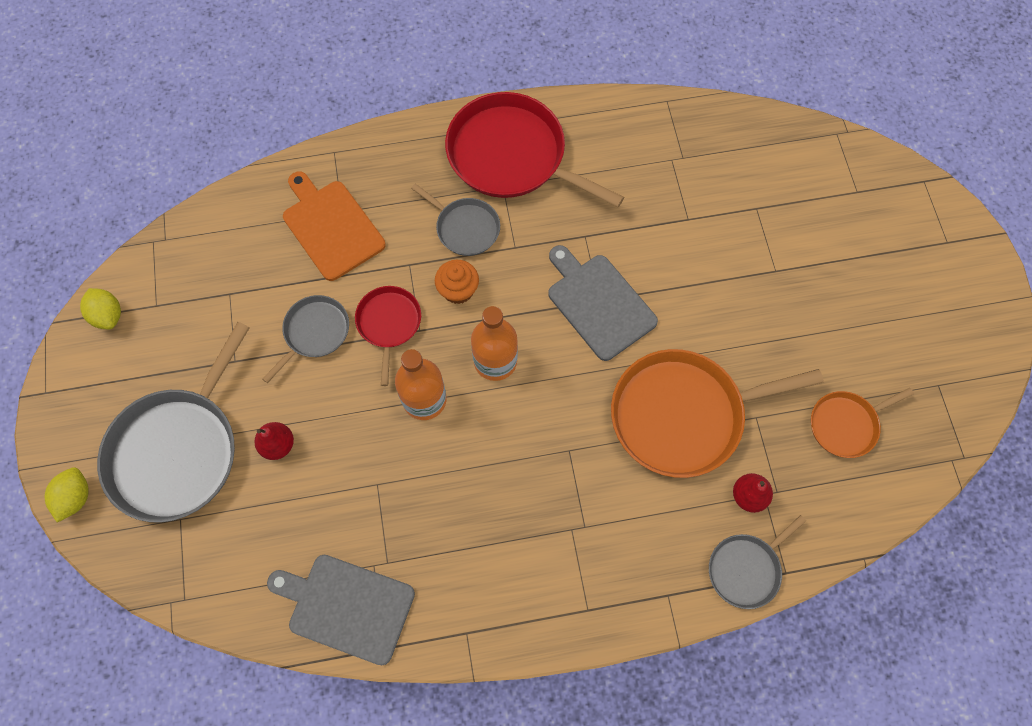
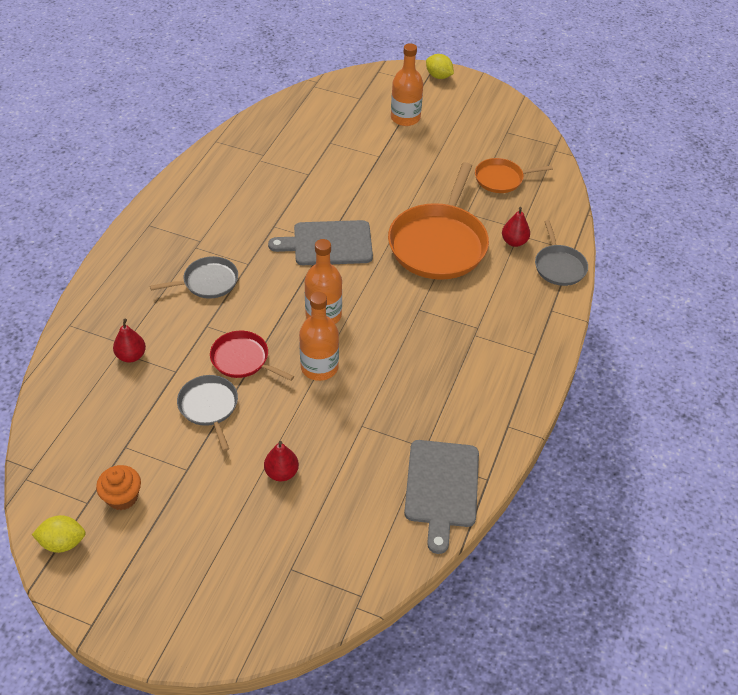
camera: 60 degrees left, 20 degrees down
(75, 497) = (210, 641): yellow lemon -> yellow lemon (438, 76)
(178, 450) = (231, 543): grey pan -> none
(331, 227) = (131, 356): orange cutting board -> red pear
(347, 607) = (441, 487): grey cutting board -> grey cutting board turned 45 degrees counterclockwise
(458, 290) = (252, 309): orange cupcake -> orange cupcake (122, 497)
(512, 156) = (177, 231): red pan -> none
(846, 424) = (501, 179): orange pan -> orange pan turned 75 degrees clockwise
(865, 259) = (405, 118): none -> orange bottle

